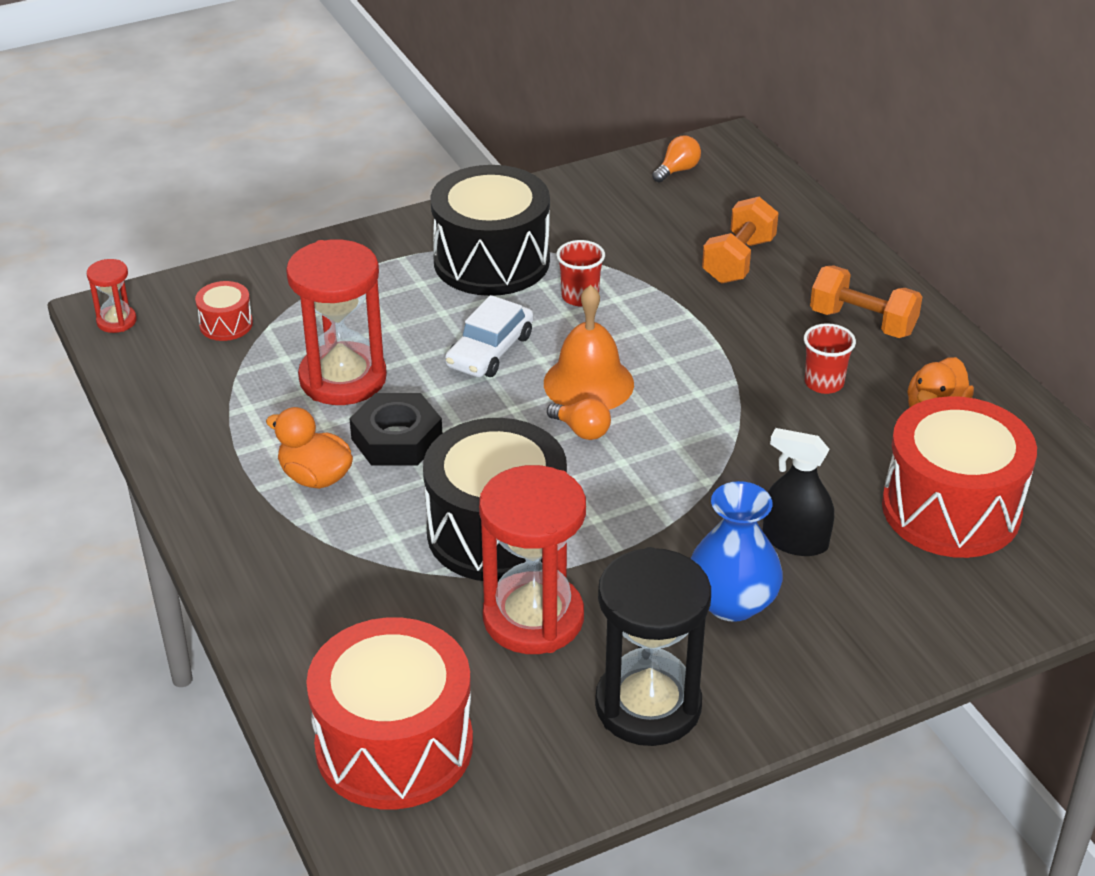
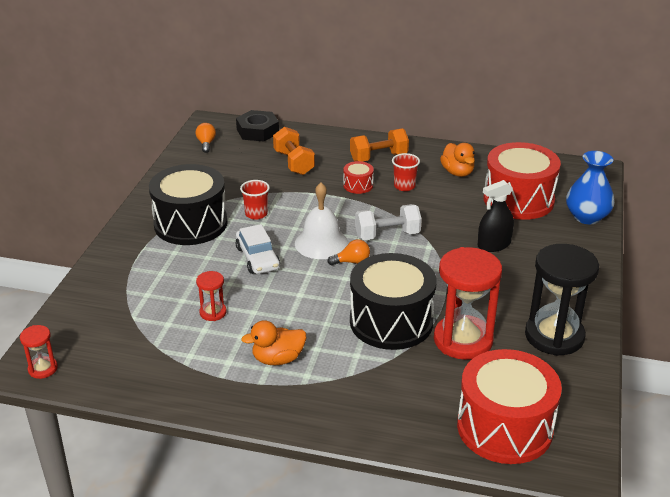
camera: 50 degrees left, 5 degrees down
(226, 324) = (109, 330): red drum -> red drum (358, 185)
(343, 378) = (213, 312): red hourglass -> red hourglass, size x0.47
(396, 439) = (284, 318): black nut -> black nut (257, 131)
(588, 383) = (321, 243): orange bell -> white bell
(683, 429) = (387, 235): none -> white dumbbell
(732, 602) = (513, 280): blue vase -> blue vase (587, 217)

